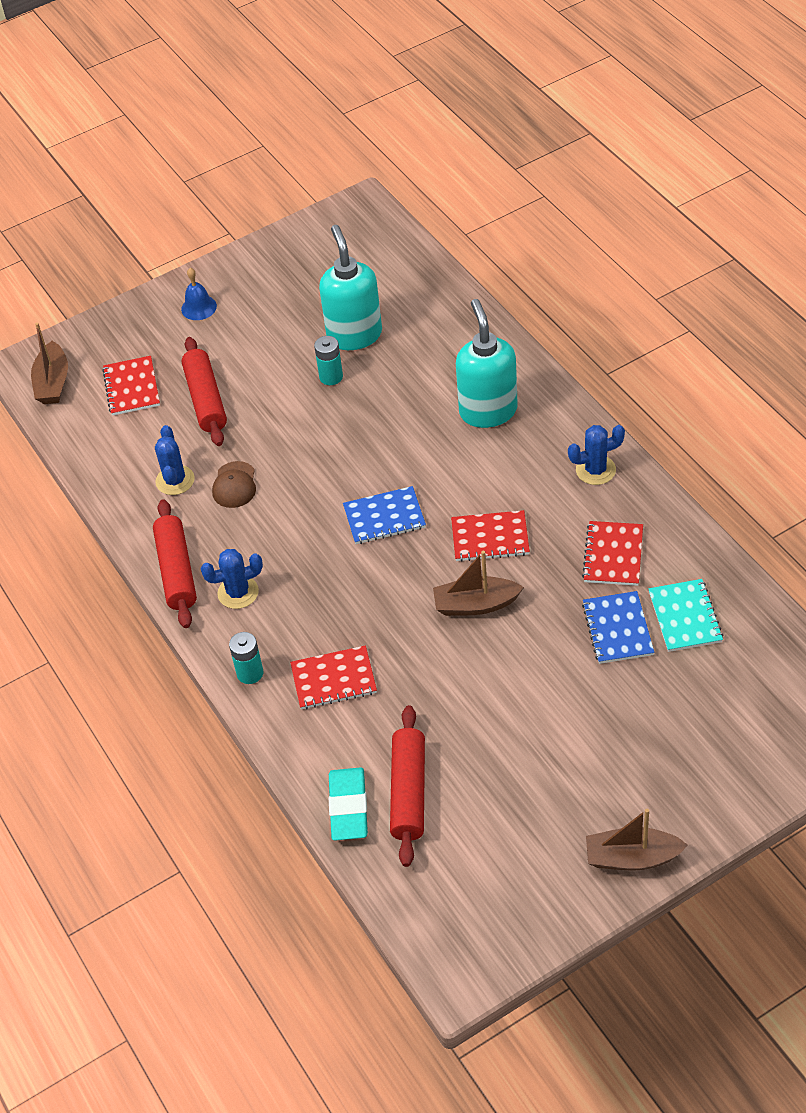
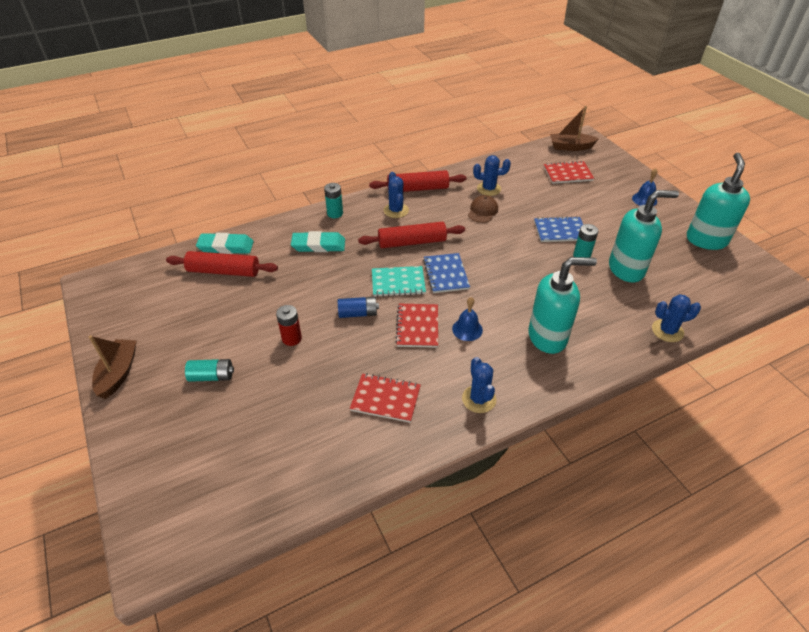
camera: 90 degrees right, 5 degrees down
(205, 399) = (558, 201): red rolling pin -> red rolling pin (412, 242)
(234, 485) = (482, 211): brown cap -> brown cap turned 105 degrees clockwise
(287, 257) = (706, 240): none -> turquoise soap dispenser
(333, 679) = (318, 245): red notebook -> turquoise eraser
(460, 307) = (667, 331): none -> blue cactus
(475, 604) = (358, 313): brown boat -> blue battery
(487, 487) = (467, 329): none -> blue bell
(534, 670) = (292, 338): none -> red battery
(615, 743) = (212, 376): none -> turquoise battery
(617, 629) = (312, 391): blue notebook -> blue notebook (560, 231)
(685, 617) = (310, 439): turquoise notebook -> turquoise notebook (398, 283)

